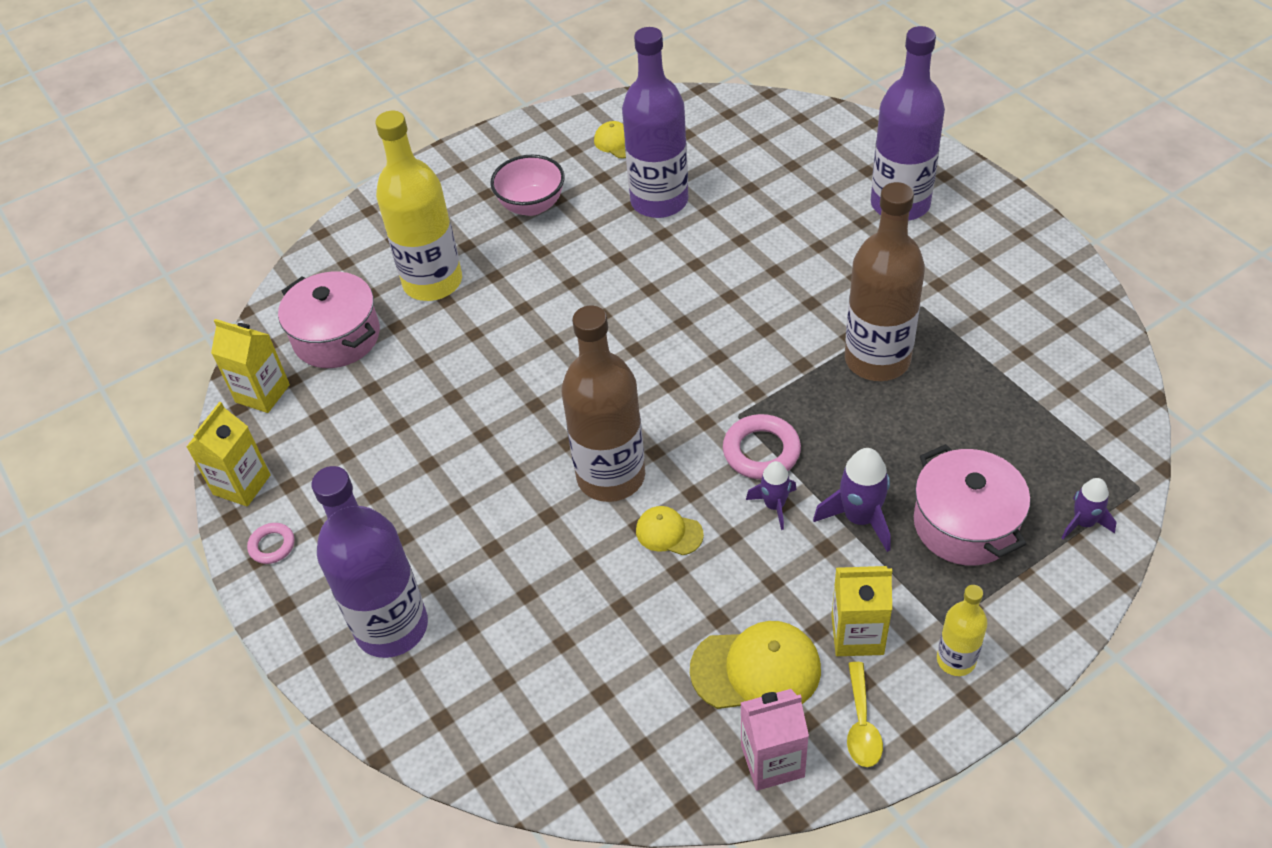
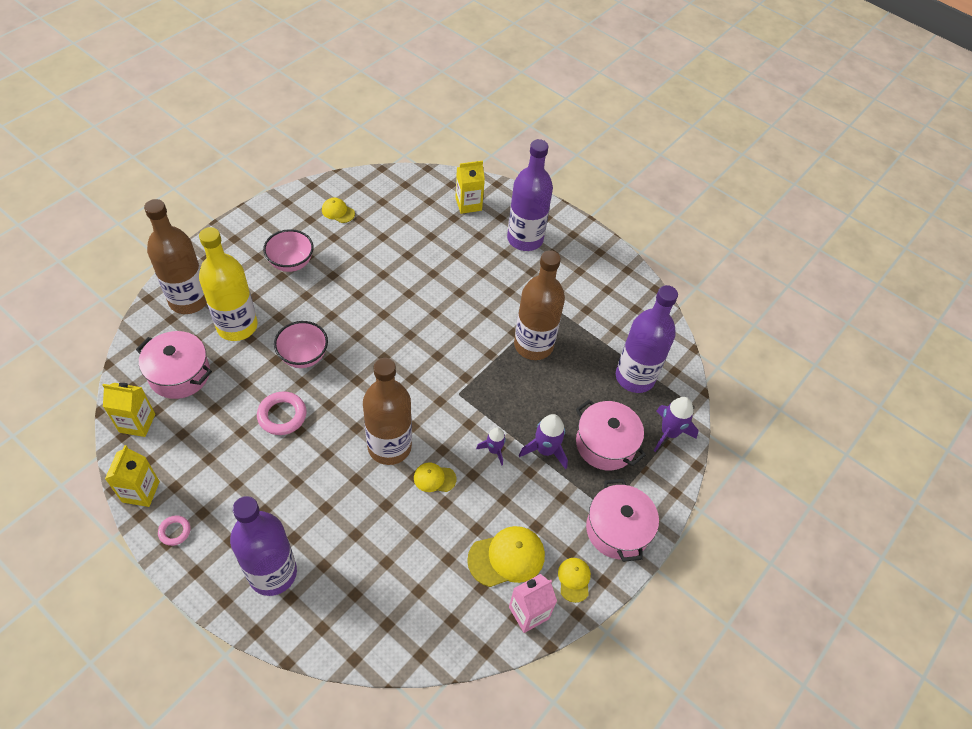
camera: 25 degrees left, 5 degrees up
(376, 241) = (189, 300): none -> brown bottle
(516, 333) = (303, 356): none -> pink bowl
(659, 201) = (375, 251): purple bottle -> purple bottle (635, 377)
(761, 451) = (478, 416): pink ring -> pink ring (282, 415)
(857, 634) = (559, 524): yellow carton -> yellow carton (468, 204)
(862, 724) = (574, 579): yellow spoon -> yellow cap
(956, 660) = (617, 529): yellow bottle -> pink pot
(1083, 523) = (669, 433): purple rocket -> purple rocket, size x1.55

